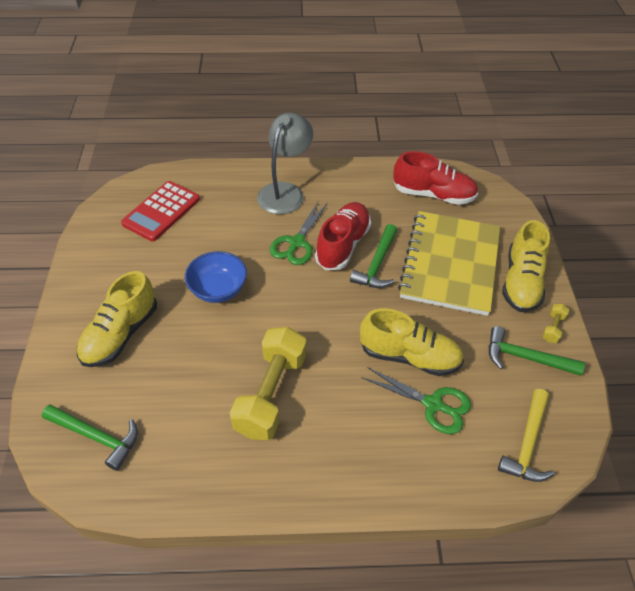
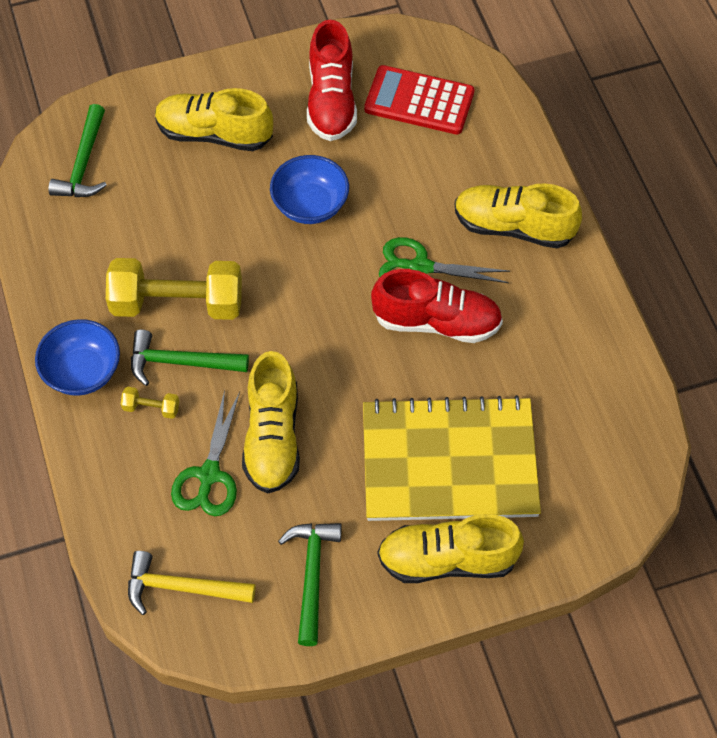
camera: 75 degrees right, 10 degrees up
(285, 192) = (514, 227): grey lamp -> yellow shoe
(313, 480) = (82, 372): none -> blue bowl
(377, 264) = (415, 370): green hammer -> green hammer (180, 362)
(433, 194) = (587, 418): red shoe -> red shoe (331, 100)
(553, 328) = (374, 608): yellow dumbbell -> yellow dumbbell (151, 408)

